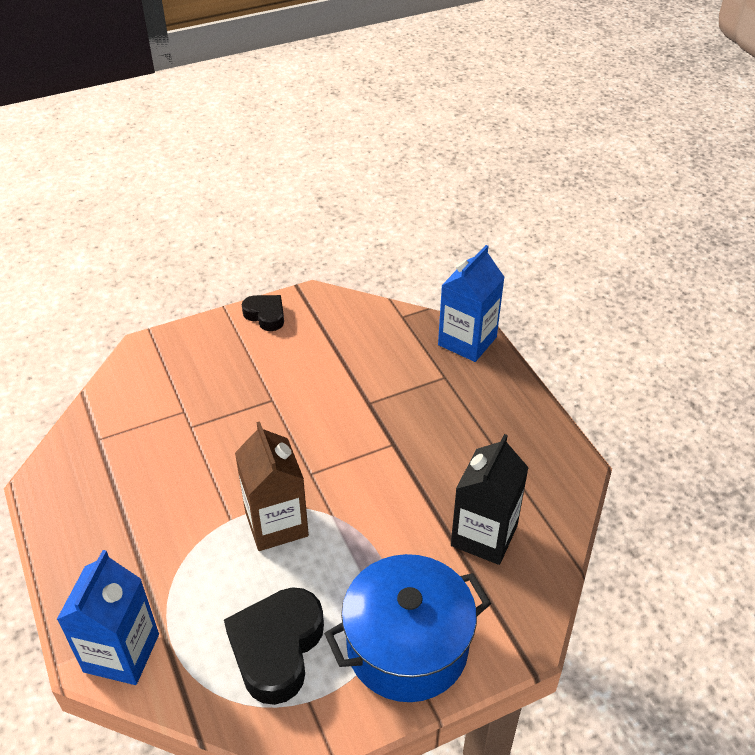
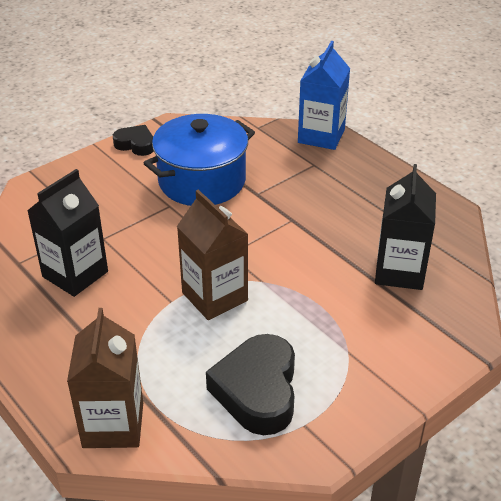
camera: 15 degrees left, 5 degrees down
(121, 653) = (113, 425): blue carton -> brown carton
(148, 465) = (75, 274): none -> black carton
(407, 646) = (372, 365): blue pot -> blue pot (202, 181)

